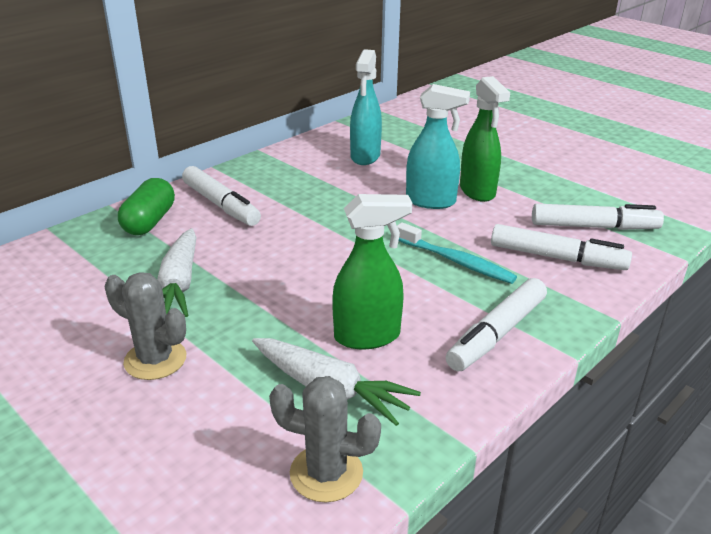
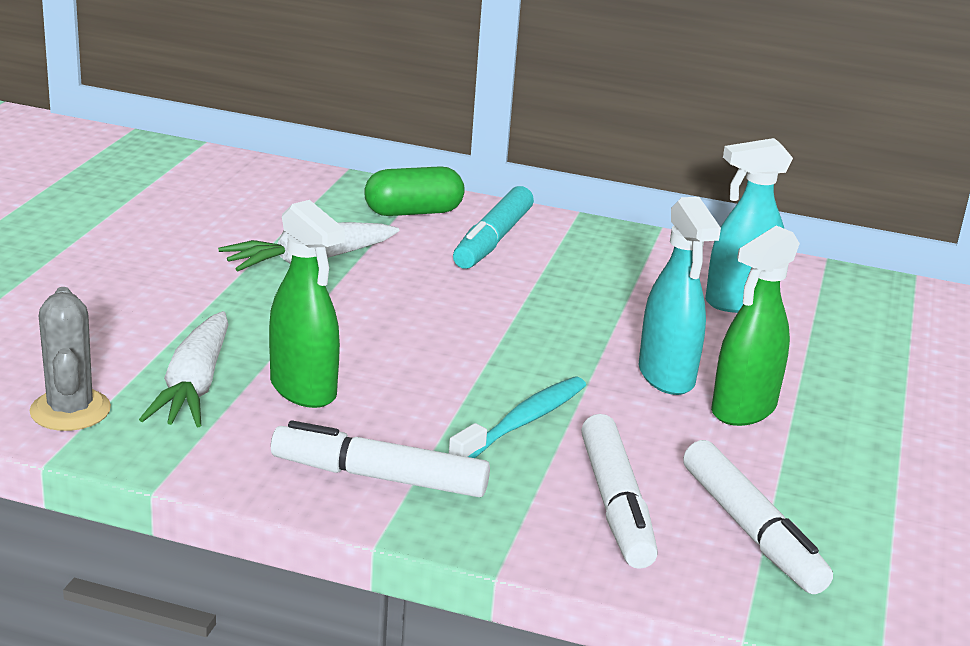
camera: 60 degrees right, 5 degrees down
(155, 360) = (177, 284): grey cactus -> none
(221, 205) = (493, 240): white marker -> turquoise marker
(456, 261) = (523, 422): turquoise toothbrush -> turquoise toothbrush turned 150 degrees counterclockwise

